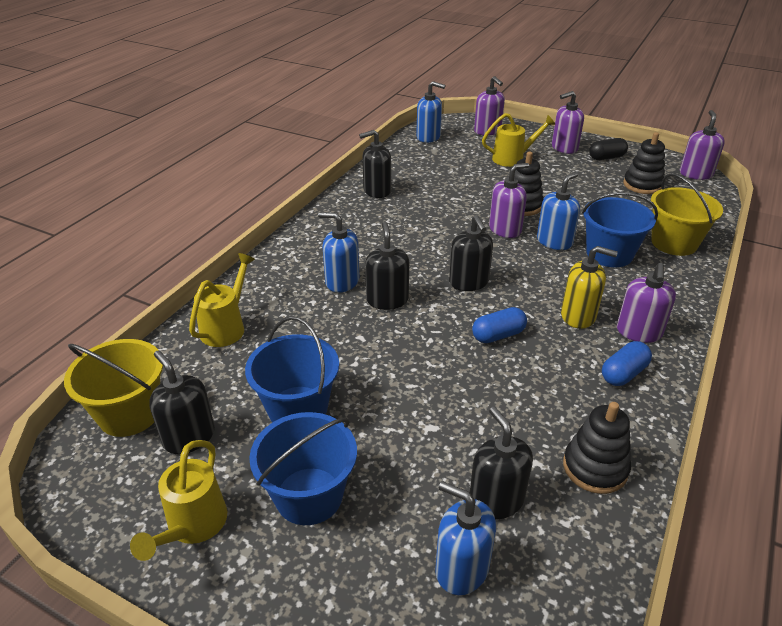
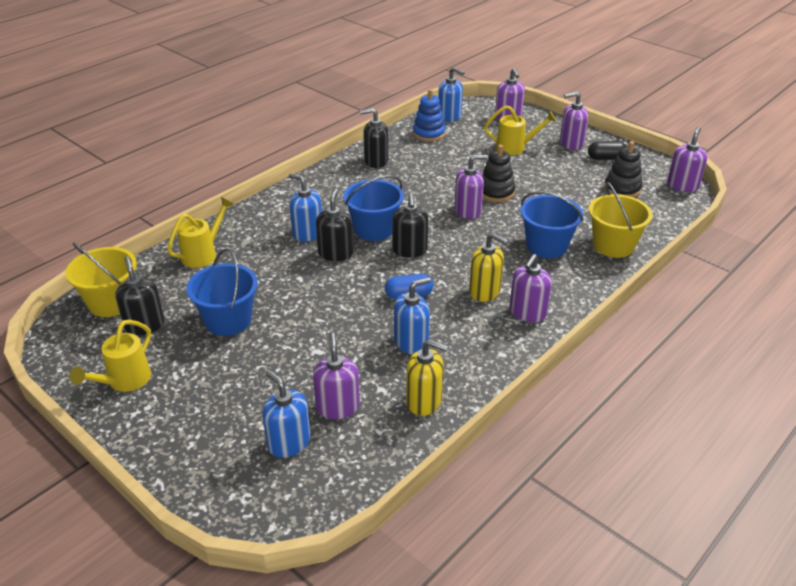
camera: 15 degrees right, 0 degrees up
(309, 496) = (209, 378): blue bucket -> blue bucket (374, 229)
(417, 156) = (429, 133): none -> blue stacking toy
(496, 500) = (337, 407): black soap dispenser -> purple soap dispenser
(554, 241) = (505, 228): blue soap dispenser -> blue soap dispenser (411, 342)
(595, 468) = (424, 401): black stacking toy -> yellow soap dispenser
(623, 373) = (492, 341): blue capsule -> none

